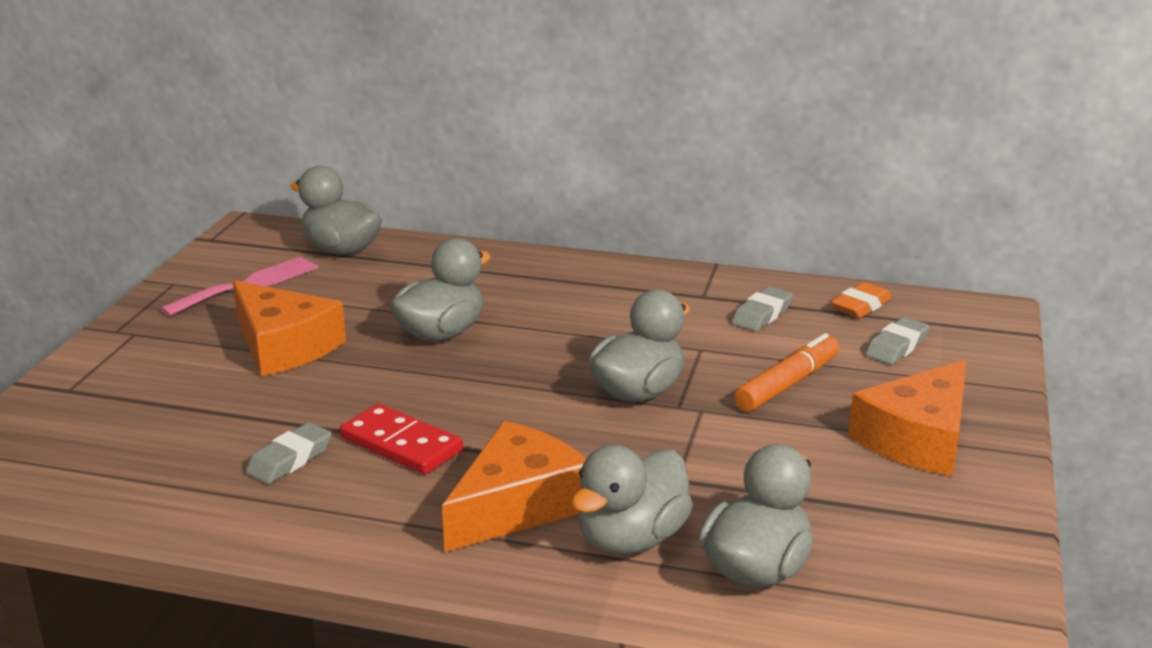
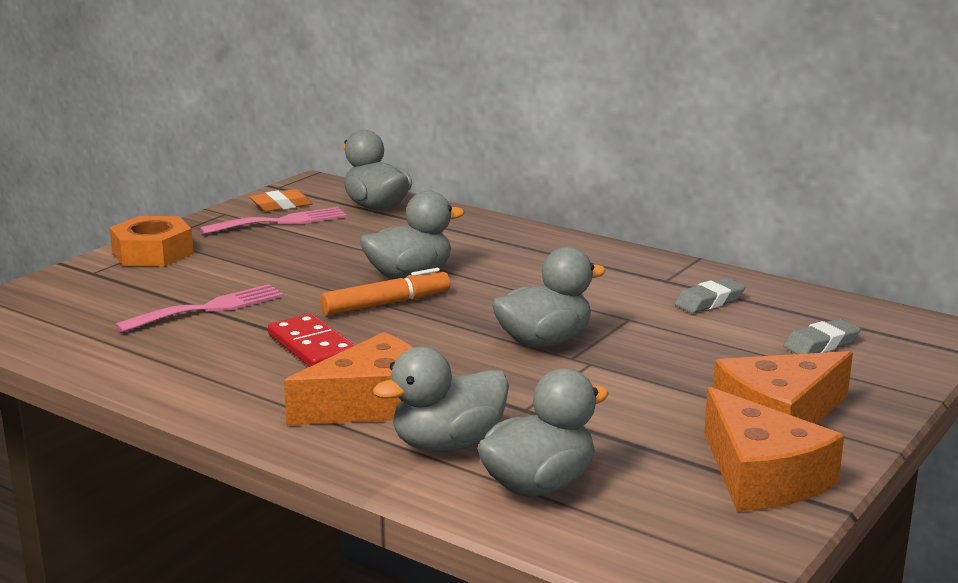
camera: 20 degrees right, 5 degrees down
(124, 351) = (153, 253): none -> orange nut
(246, 415) = (209, 308): none -> pink fork
(283, 346) = (275, 267): orange cheese -> orange cheese (761, 476)
(290, 460) = (217, 343): grey eraser -> none
(787, 384) = (687, 357): orange marker -> orange marker (386, 304)
(860, 306) = (813, 308): orange eraser -> orange eraser (281, 205)

